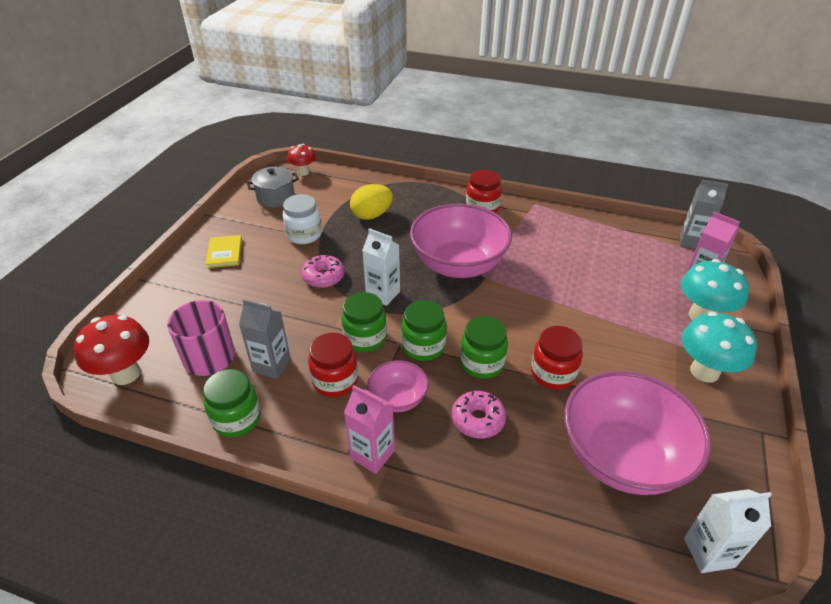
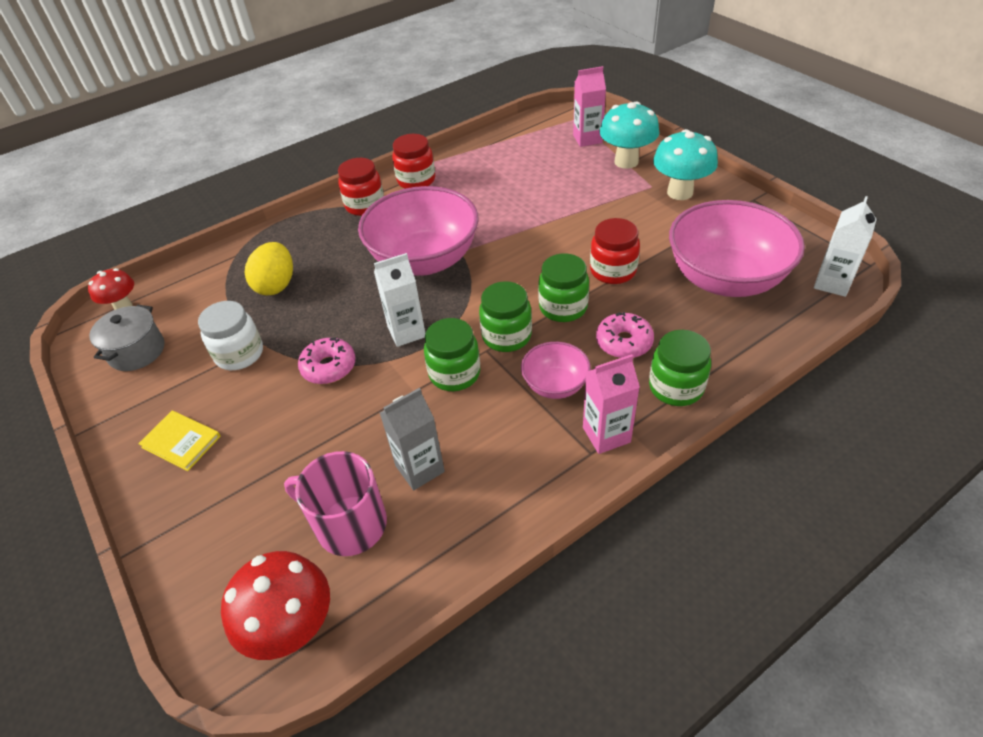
camera: 50 degrees left, 5 degrees up
(237, 419) = (470, 532): green jar -> green jar (676, 387)
(335, 381) = (490, 423): red jar -> red jar (416, 180)
(691, 241) = (545, 120): grey carton -> none

